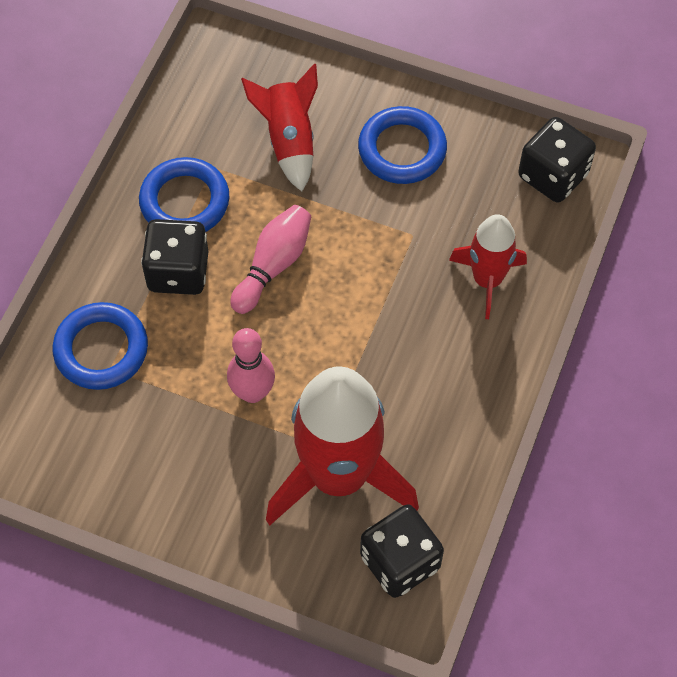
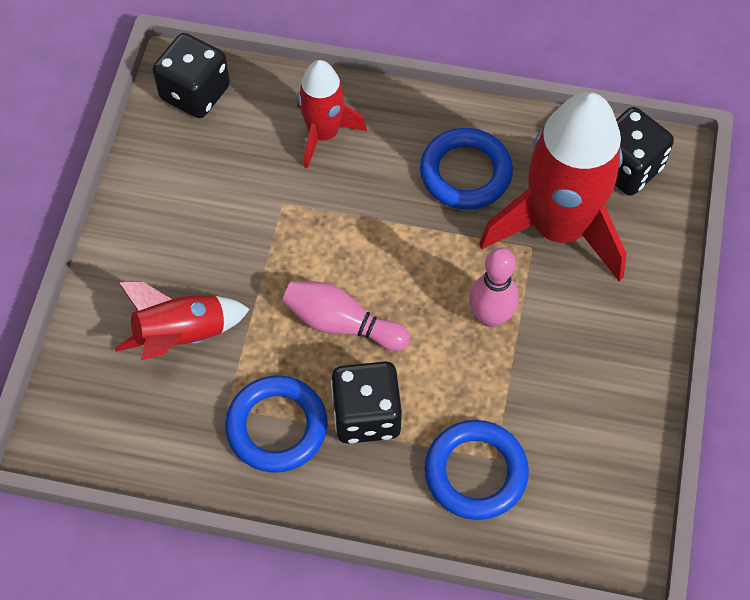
camera: 100 degrees left, 0 degrees up
(402, 149) = (180, 226): blue ring -> blue ring (465, 173)

